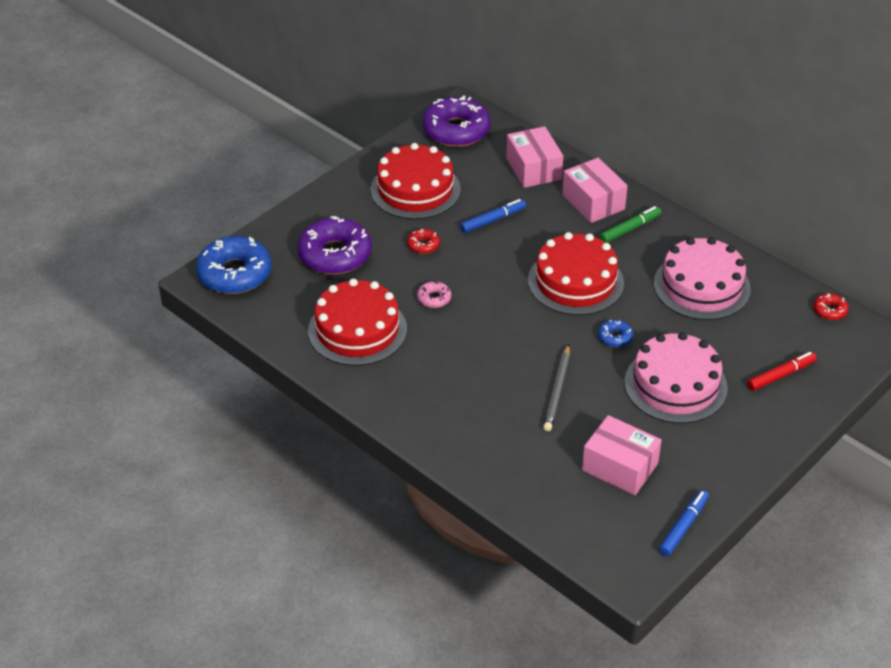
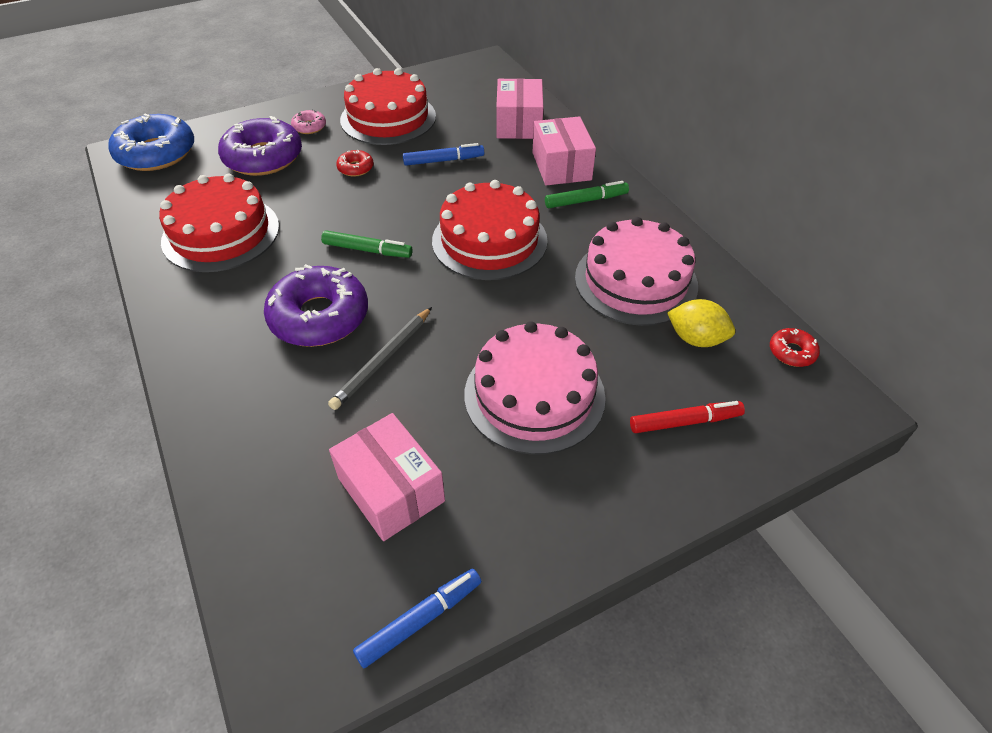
camera: 20 degrees right, 5 degrees up
(434, 298) = (324, 221): pink donut -> pink donut (309, 127)
(456, 130) = (466, 78): purple donut -> purple donut (319, 317)
(486, 313) = (367, 250): none -> green marker
(615, 337) = (494, 314): blue donut -> none
(763, 318) = (696, 339): none -> yellow lemon

